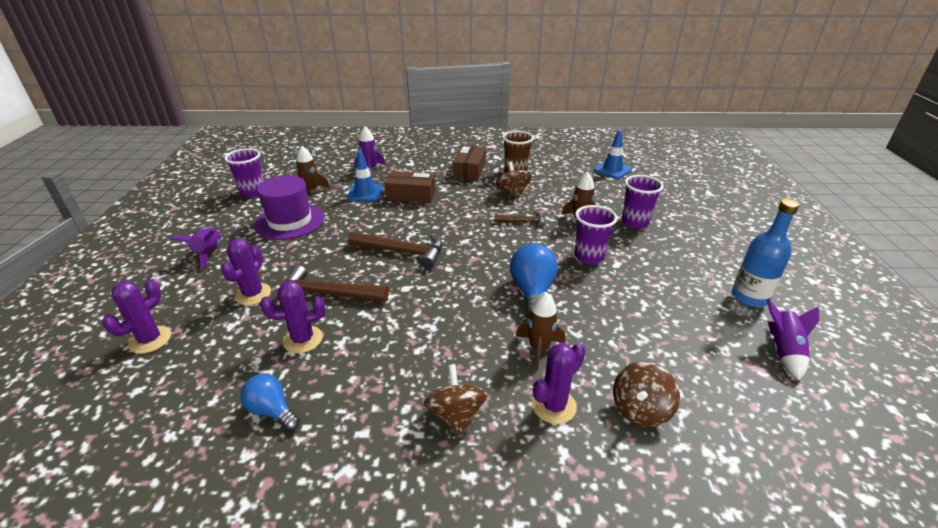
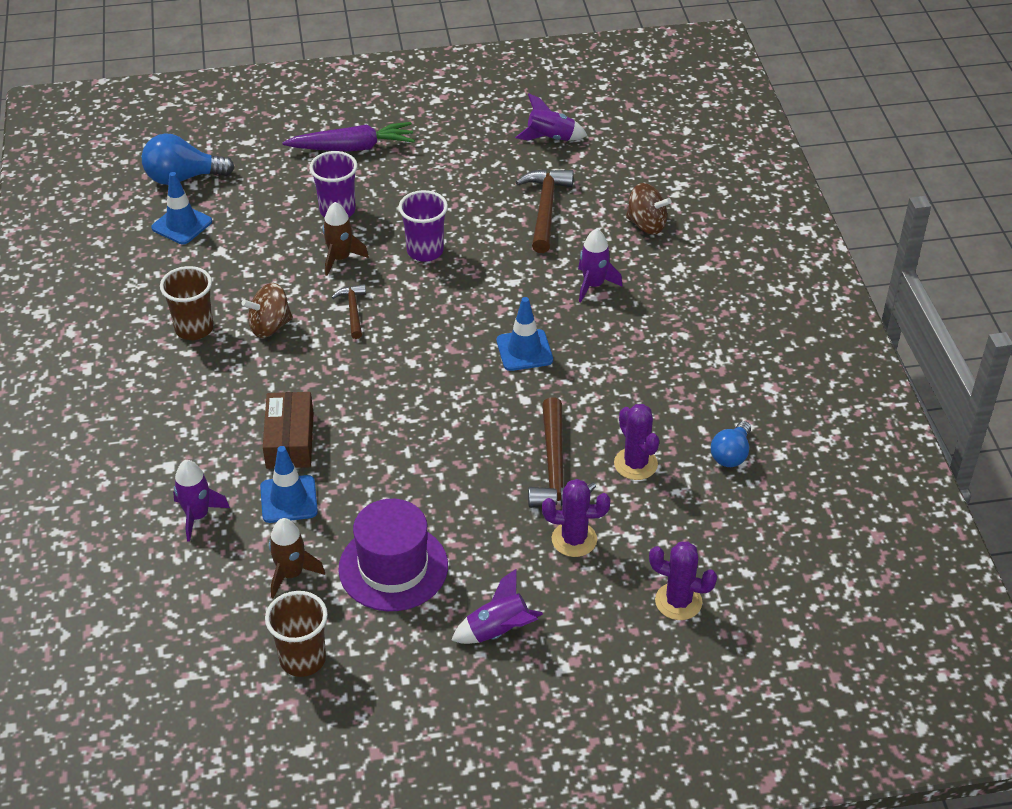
camera: 100 degrees left, 10 degrees up
(252, 192) = (303, 659): purple cup -> brown cup
(402, 252) = (450, 418): brown hammer -> brown hammer (545, 209)
(456, 415) = (691, 331): brown spinning top -> none
(461, 294) = (524, 350): none -> blue traffic cone
(469, 170) = (193, 383): brown box -> none
(532, 292) = (506, 294): blue light bulb -> blue light bulb (183, 178)
(539, 349) = (593, 285): brown rocket -> purple rocket
(554, 406) = (660, 273): purple cactus -> none
(718, 233) = (352, 148): none -> purple carrot
(749, 297) = (475, 144): blue bottle -> none

